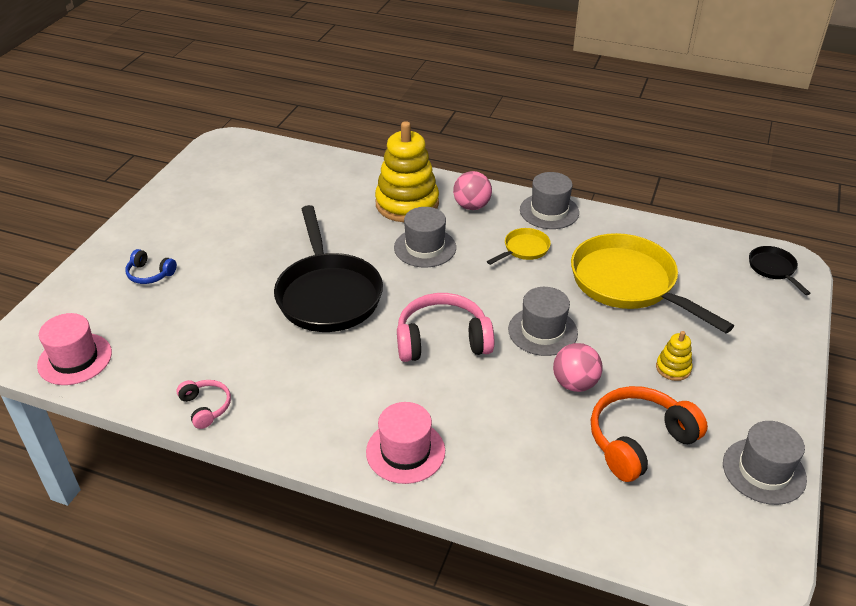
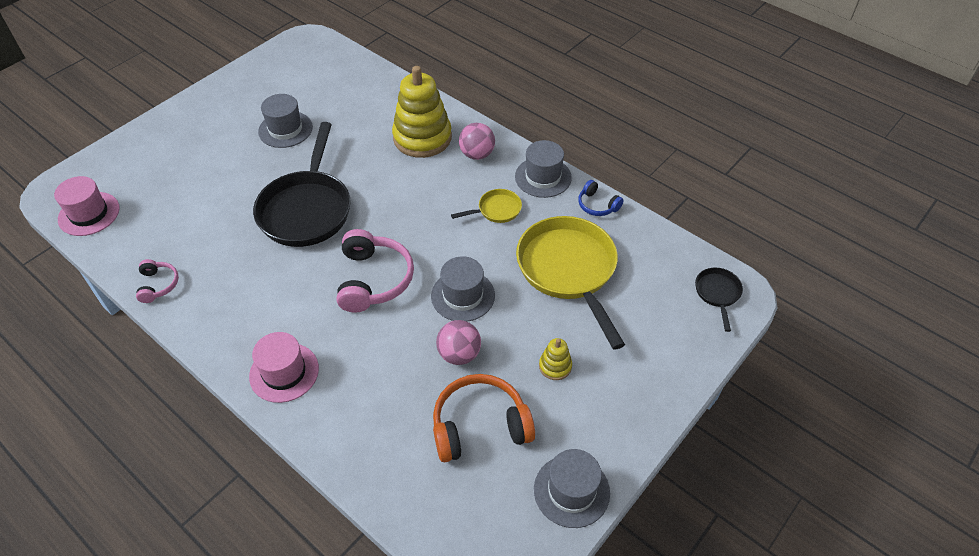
camera: 20 degrees right, 10 degrees up
(150, 274) = (182, 152): blue headphones -> blue headphones (597, 205)
(425, 247) = (412, 185): grey hat -> grey hat (285, 129)
(442, 340) = (373, 279): pink headphones -> pink headphones turned 75 degrees clockwise

